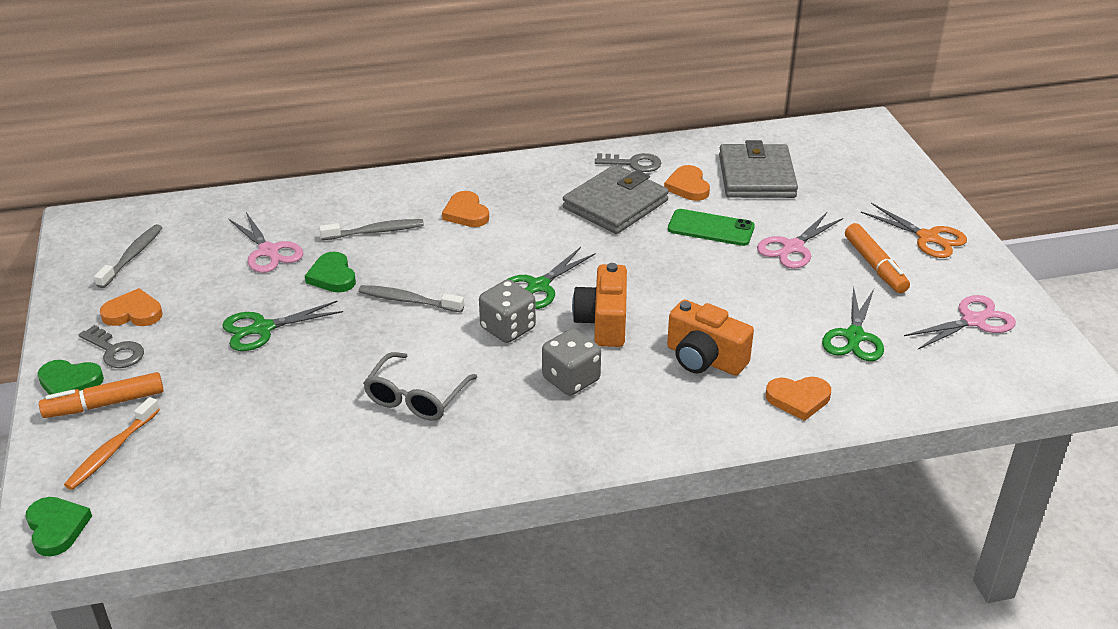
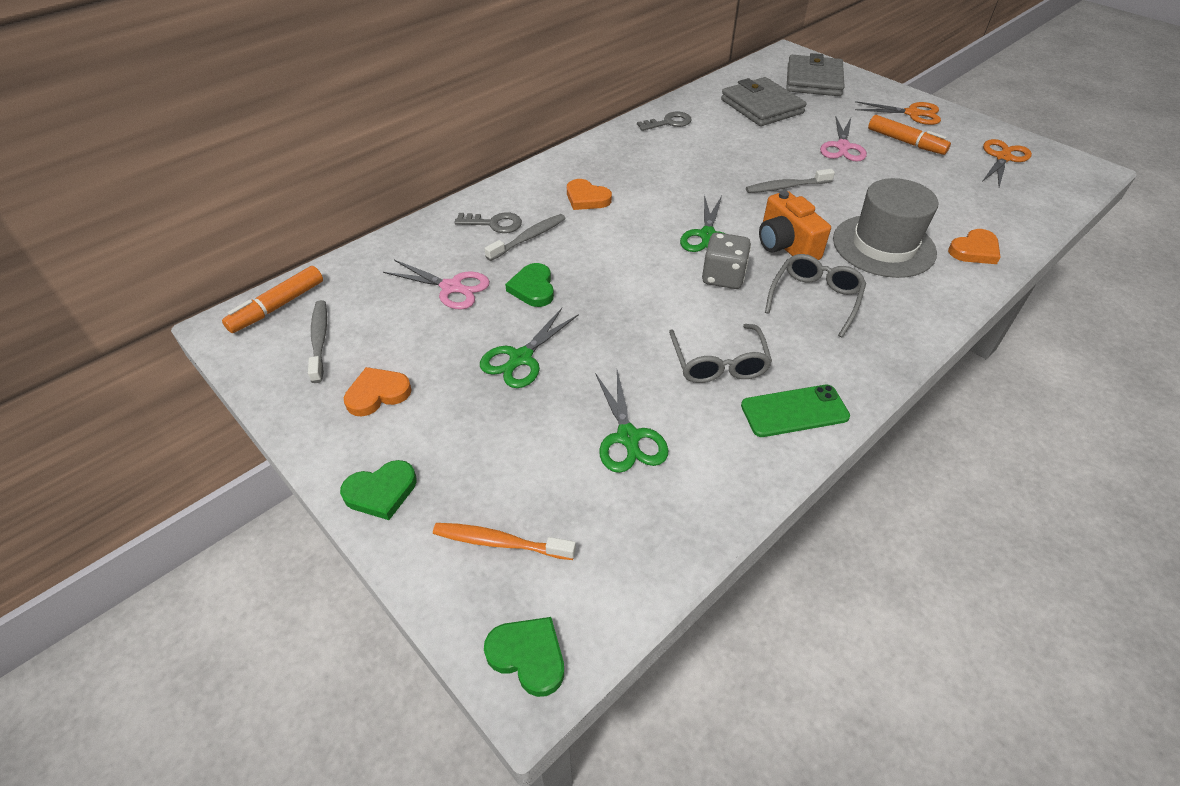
camera: 30 degrees left, 10 degrees up
(104, 404) = (442, 497): orange marker -> orange marker (277, 306)
(111, 451) = (500, 542): orange toothbrush -> orange toothbrush turned 105 degrees clockwise
(115, 351) = (397, 439): grey key -> grey key (494, 224)
(332, 276) = (533, 288): green heart -> green heart turned 45 degrees clockwise
(408, 300) = (620, 285): grey toothbrush -> grey toothbrush (786, 187)
(571, 379) = (815, 298): grey dice -> grey glasses
(615, 204) = (690, 155): grey wallet -> grey wallet (813, 80)
(688, 186) = (725, 127): orange heart -> none
(704, 359) = (883, 246): orange camera -> grey hat
(711, 228) = (775, 151): green phone -> green phone (794, 411)
(854, 336) = (952, 193): green scissors -> green scissors (628, 437)
(973, 321) = (1003, 158): pink scissors -> orange scissors

